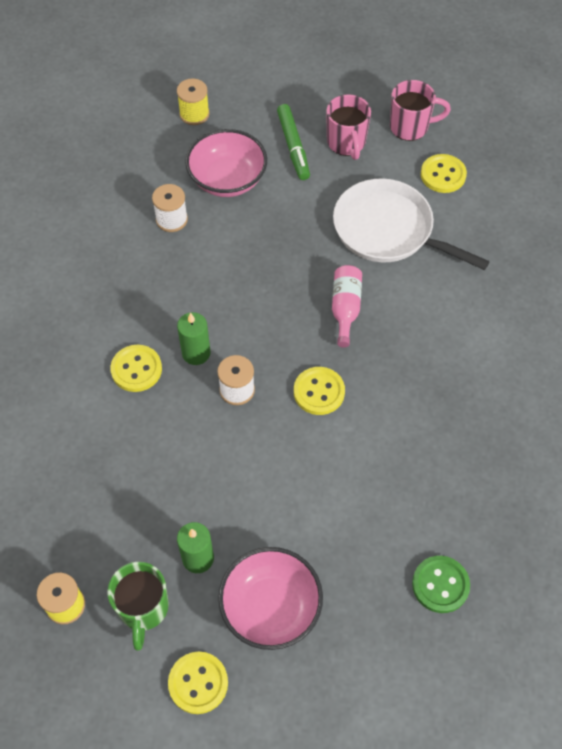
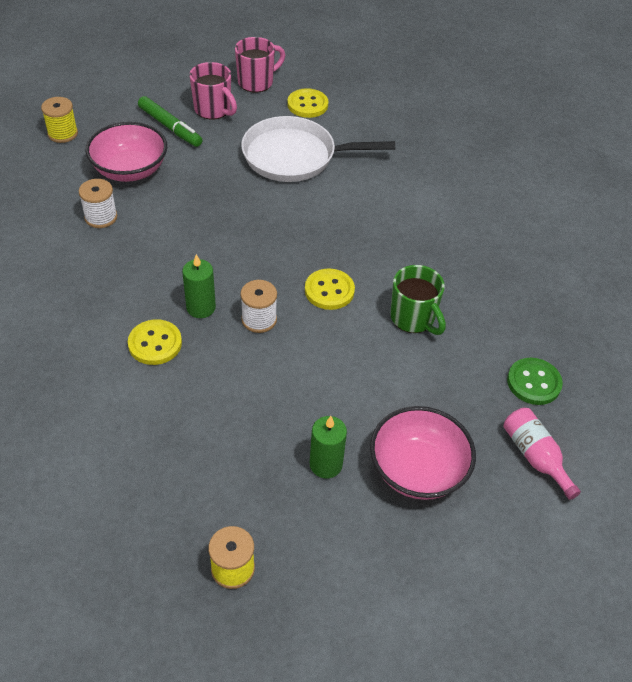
camera: 35 degrees left, 10 degrees down
(143, 609) = (308, 531): green mug -> green mug (413, 318)
(198, 683) = (404, 564): yellow button -> none
(345, 309) = (303, 223): pink bottle -> pink bottle (535, 457)

